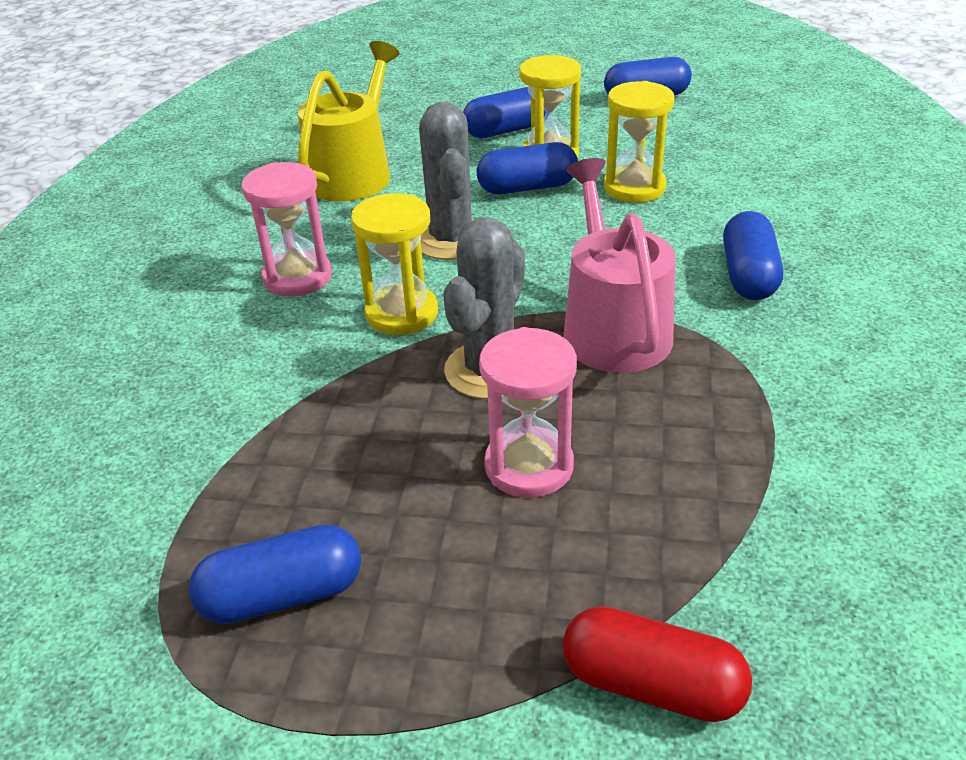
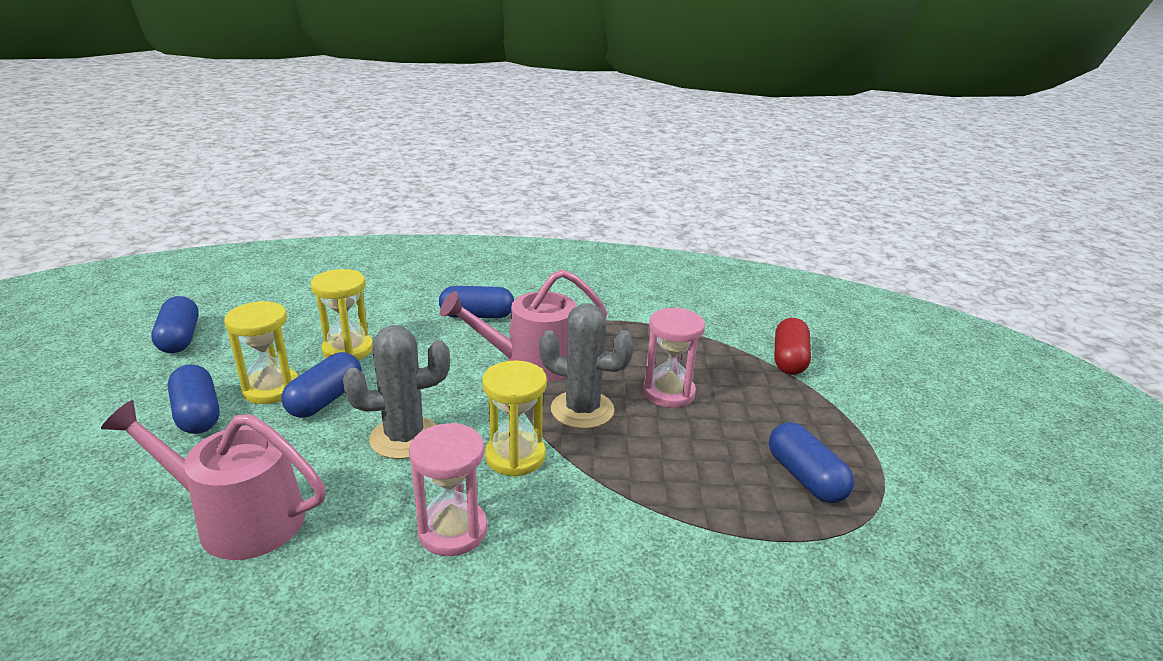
camera: 100 degrees left, 10 degrees down
(353, 174) = (240, 519): yellow watering can -> pink watering can
(527, 187) = (325, 399): blue capsule -> blue capsule turned 45 degrees clockwise

